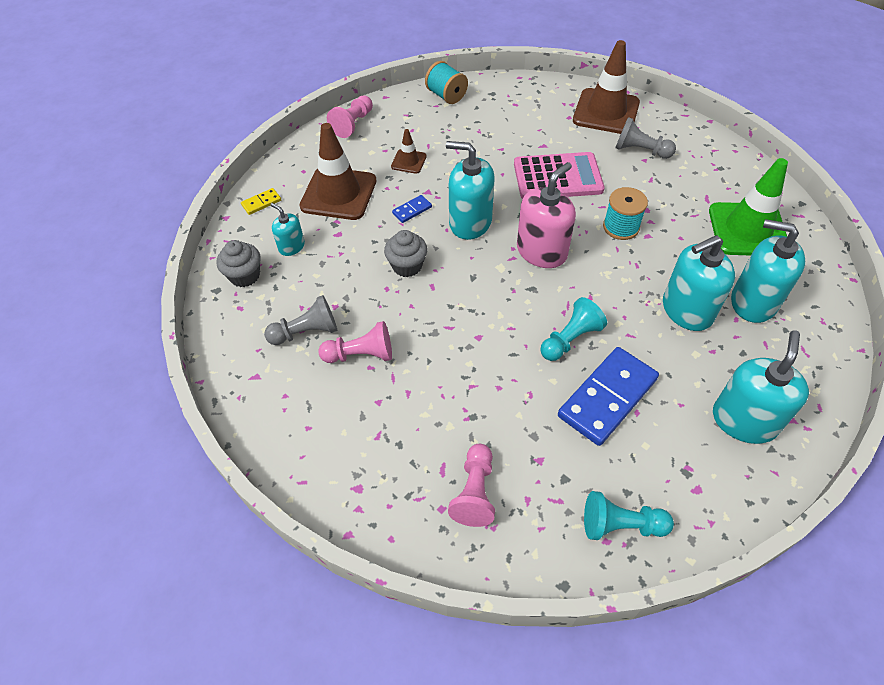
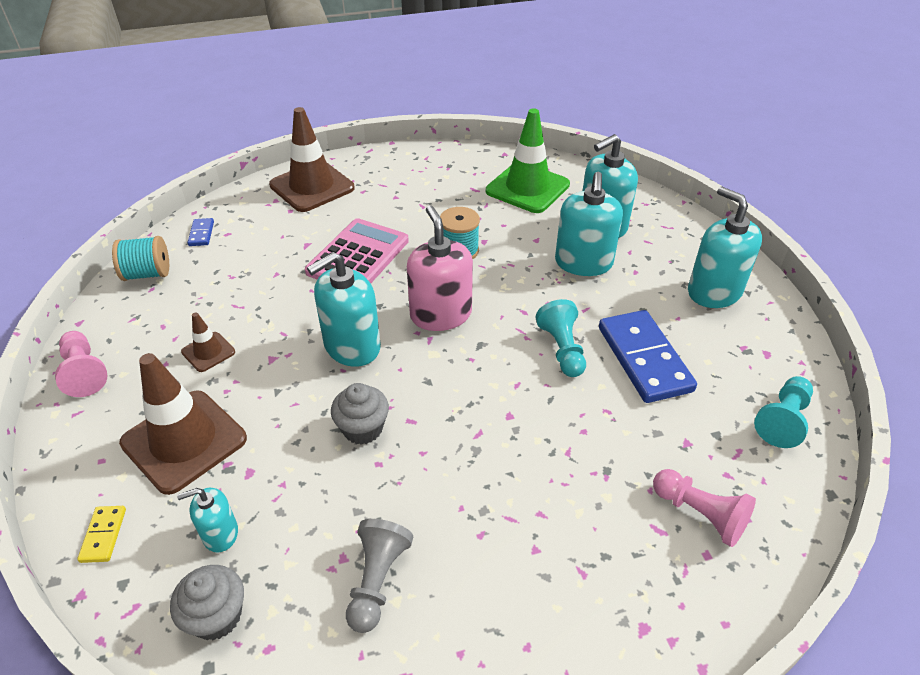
camera: 60 degrees left, 10 degrees down
(361, 354) = (456, 535): pink pawn -> none
(412, 210) = (285, 385): blue domino -> blue domino (201, 234)
(640, 151) = (382, 193): grey pawn -> none

